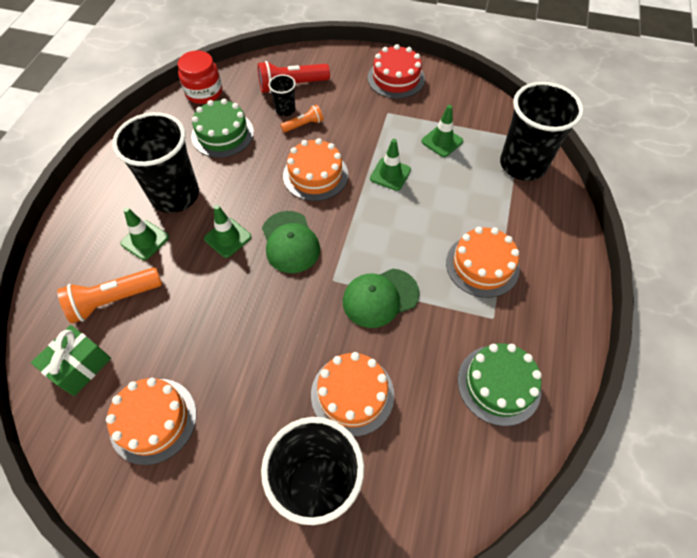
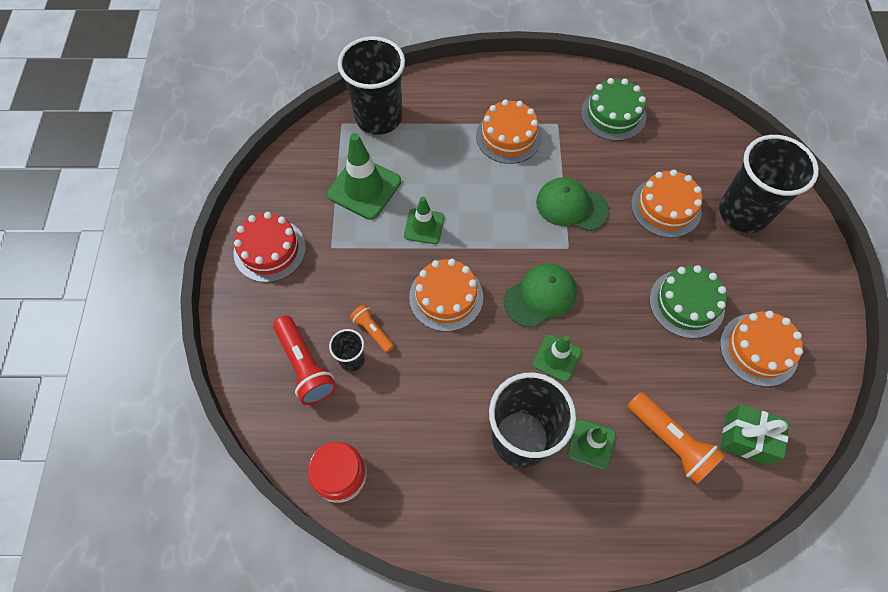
camera: 105 degrees left, 5 degrees up
(222, 134) = (411, 421): green cake -> green cake (686, 303)
(380, 297) = (571, 206): green cap -> green cap turned 150 degrees clockwise
(442, 141) = (364, 188): green traffic cone -> green traffic cone, size x1.66

